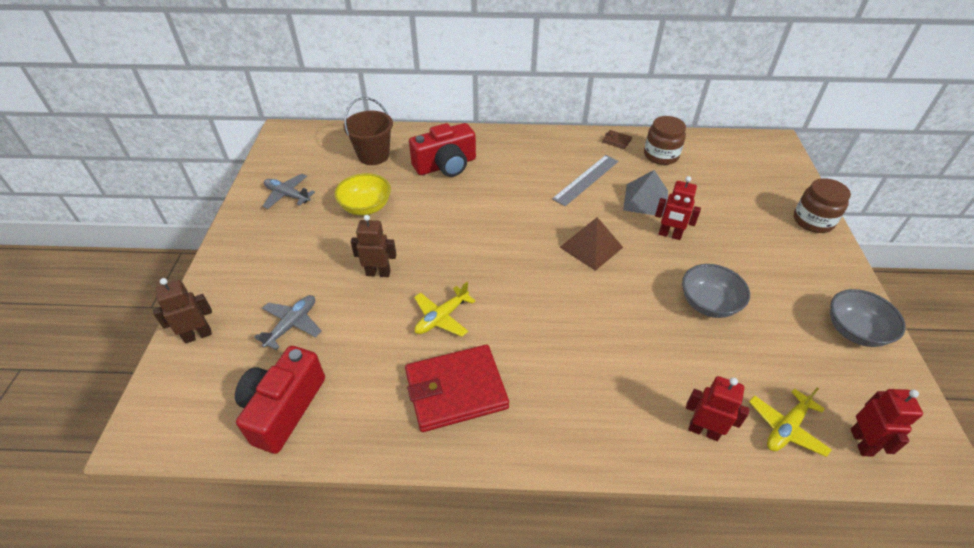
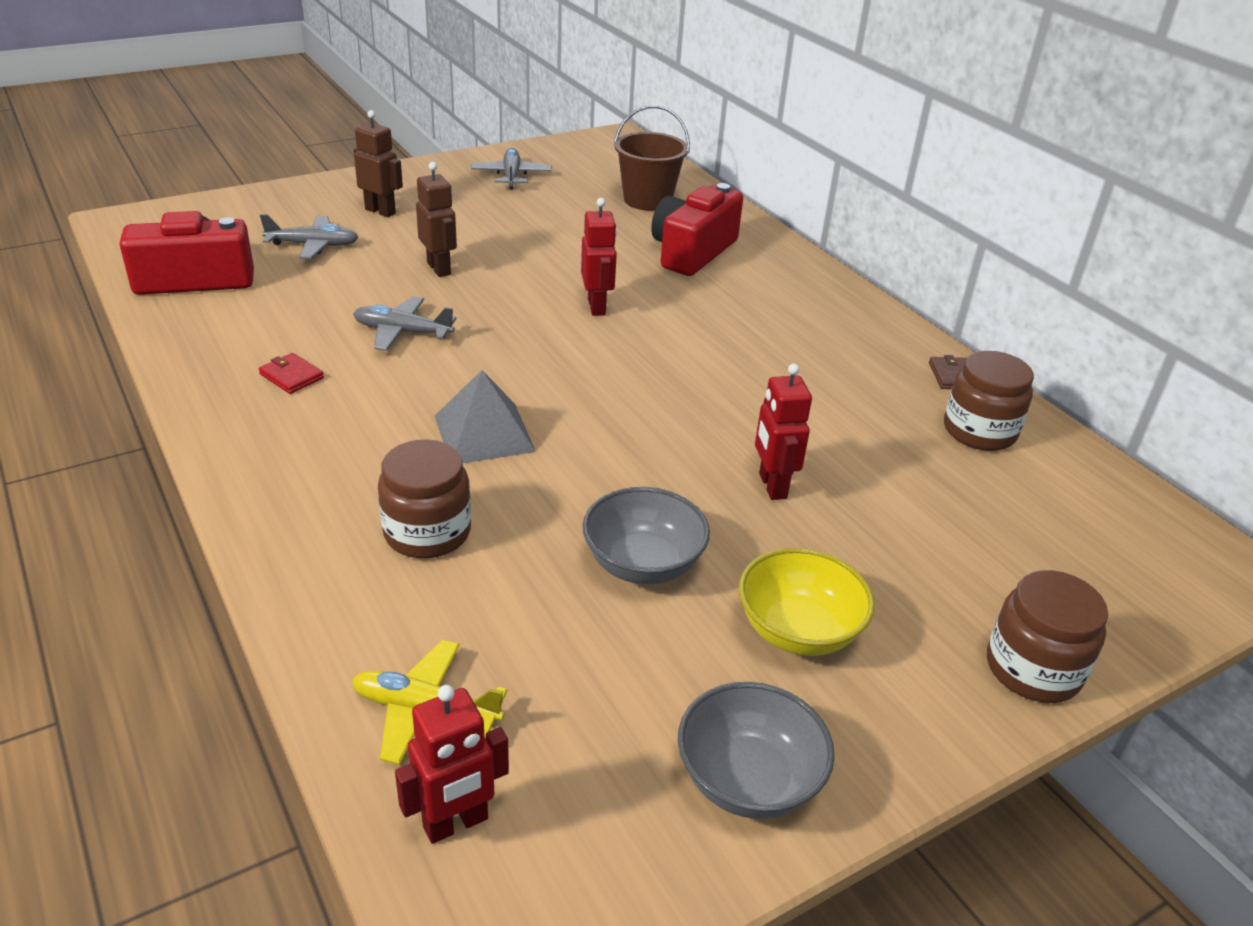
camera: 55 degrees right, 10 degrees down
(198, 335) = (259, 203): brown robot -> brown robot (380, 211)
(366, 207) = (545, 226): yellow bowl -> yellow bowl (798, 630)
(441, 317) = (402, 332): yellow plane -> grey plane
(446, 165) = (692, 252): red camera -> red camera turned 90 degrees clockwise
(456, 390) = (291, 376): red wallet -> red wallet, size x0.40
(586, 180) = (810, 371): grey ruler -> none
(591, 247) = (656, 414): brown pyramid -> none
(646, 200) = (833, 441): grey pyramid -> grey pyramid (484, 433)
(649, 378) = (427, 532): none -> brown jar
(703, 430) = (359, 611): red robot -> red robot (597, 307)

